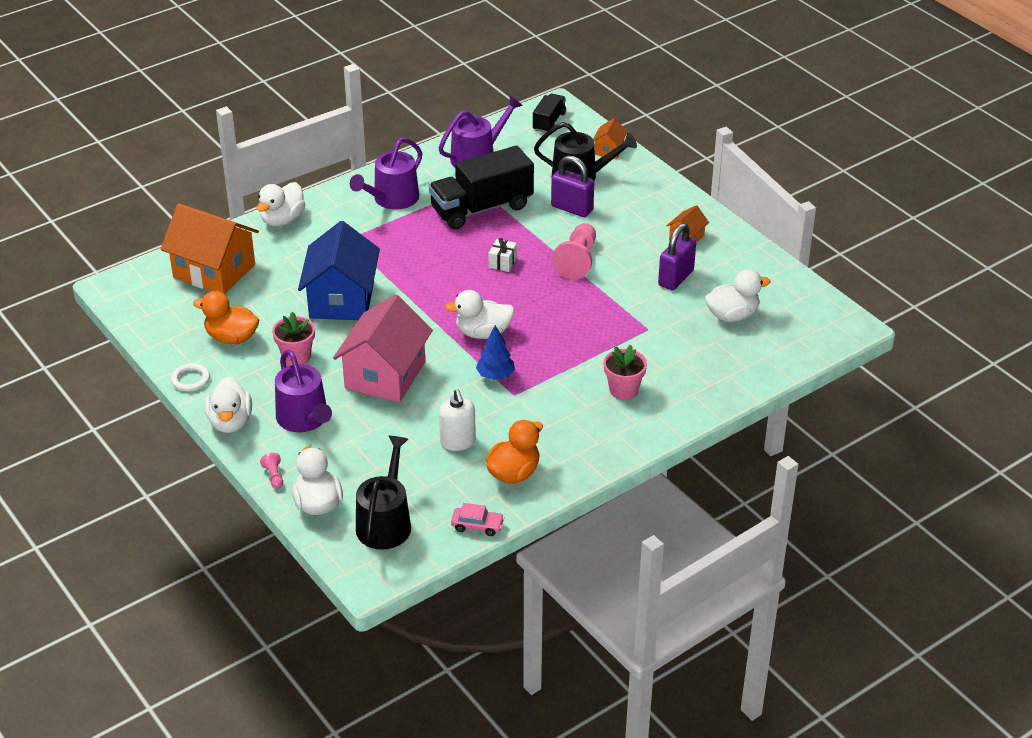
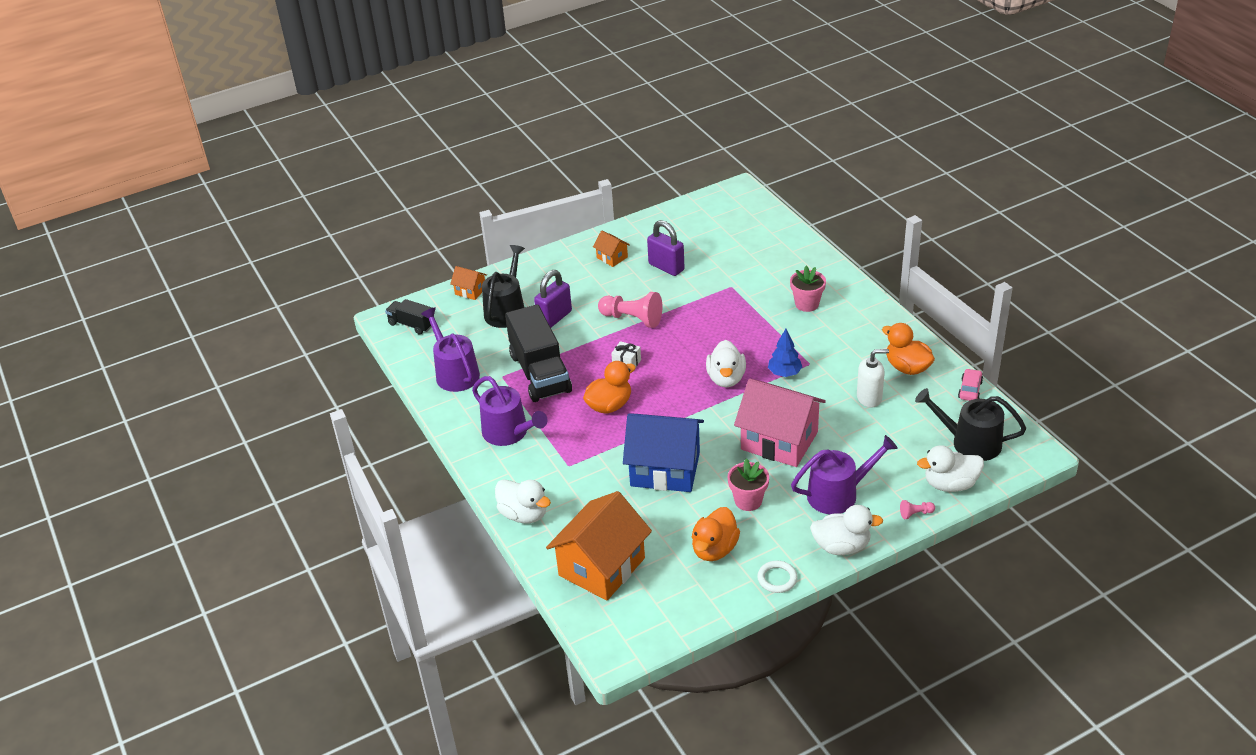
camera: 80 degrees left, 0 degrees up
(434, 257) = (609, 405): none -> orange duck
(732, 315) = (719, 243): white duck -> none

